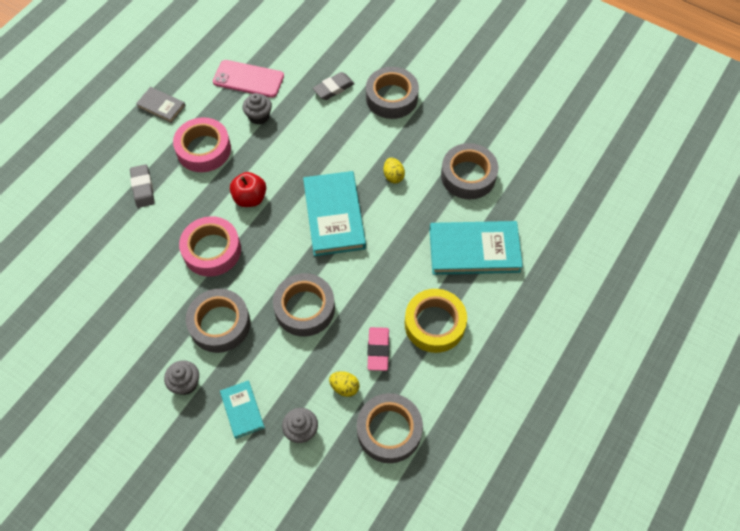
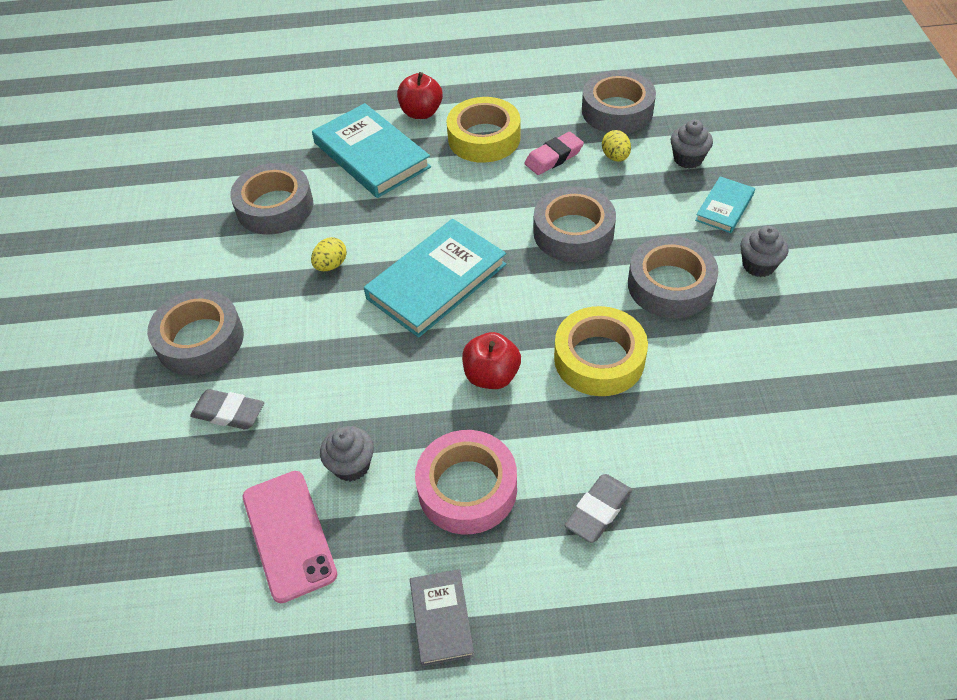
camera: 125 degrees left, 10 degrees down
(212, 250) = (599, 359): pink tape -> yellow tape
(495, 306) = (421, 112): none -> red apple

